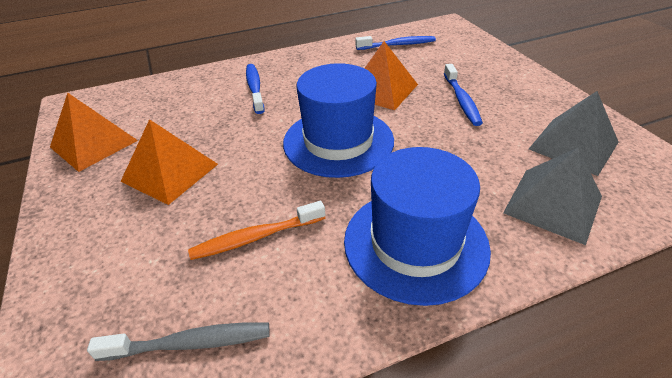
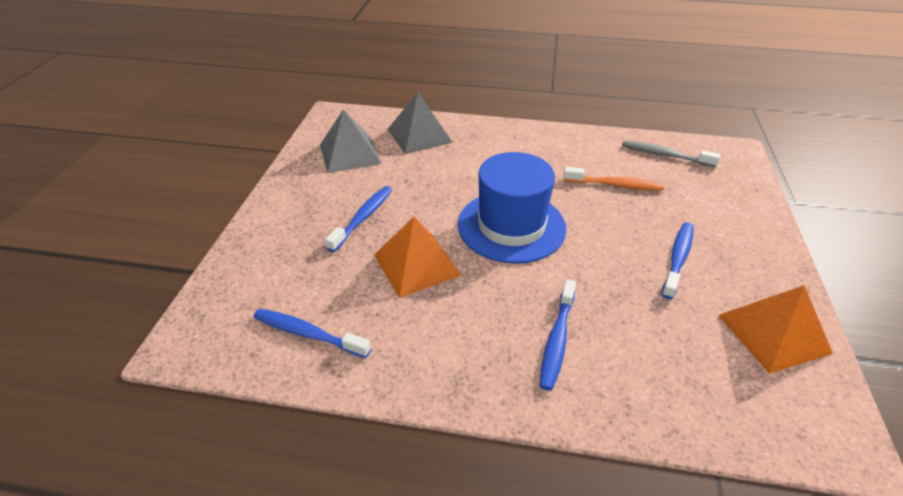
camera: 150 degrees left, 0 degrees up
(170, 172) = (678, 258): orange pyramid -> blue toothbrush
(415, 243) = (518, 148): blue hat -> none

